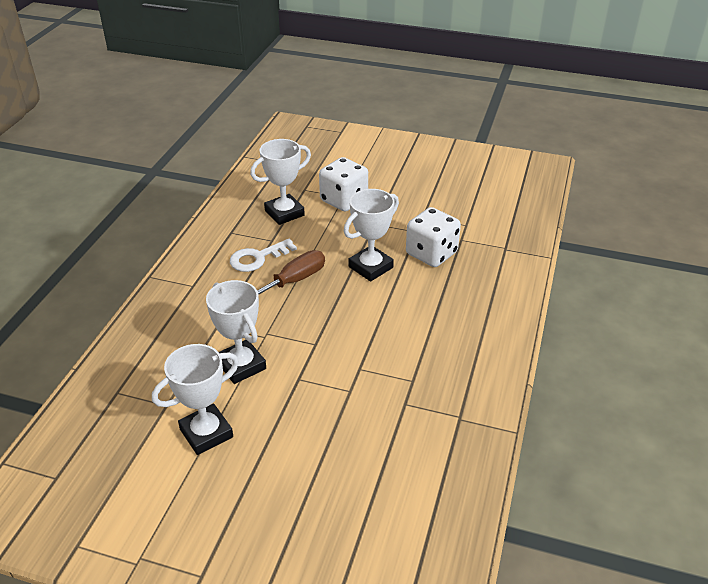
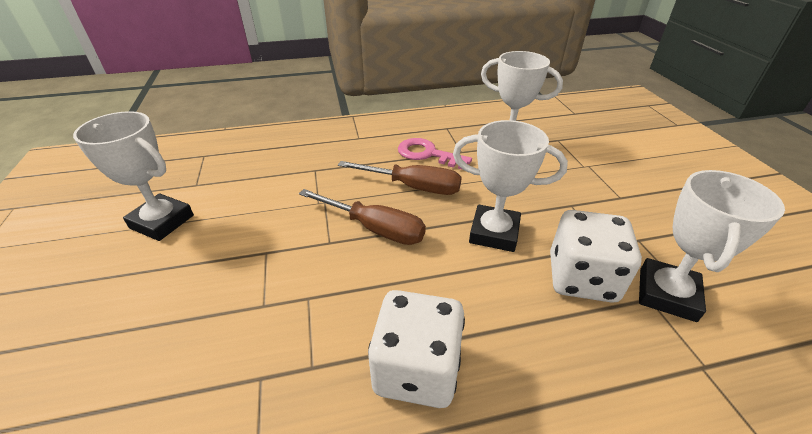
camera: 60 degrees right, 0 degrees up
(241, 365) = (267, 205): white trophy -> white trophy (666, 294)
(258, 258) = (427, 154): white key -> pink key
(320, 317) = (375, 228): none -> brown screwdriver
(344, 200) = (578, 168): white dice -> white dice (416, 369)

